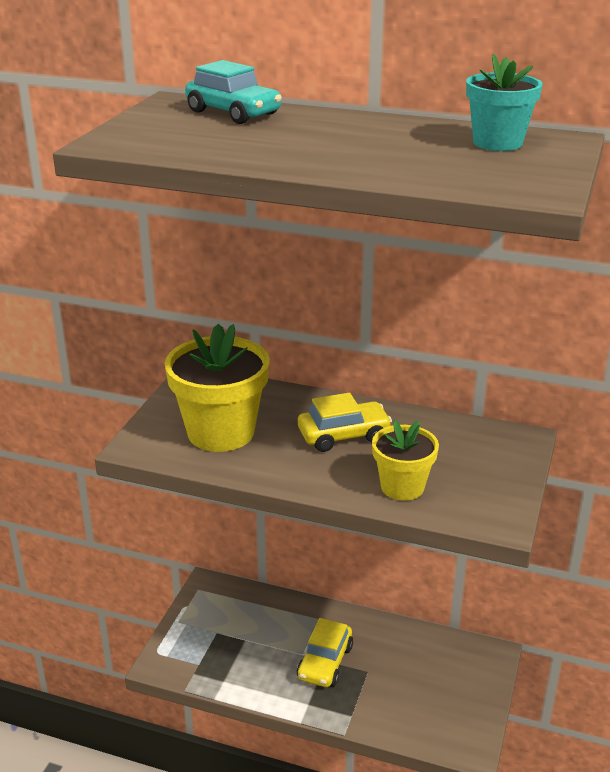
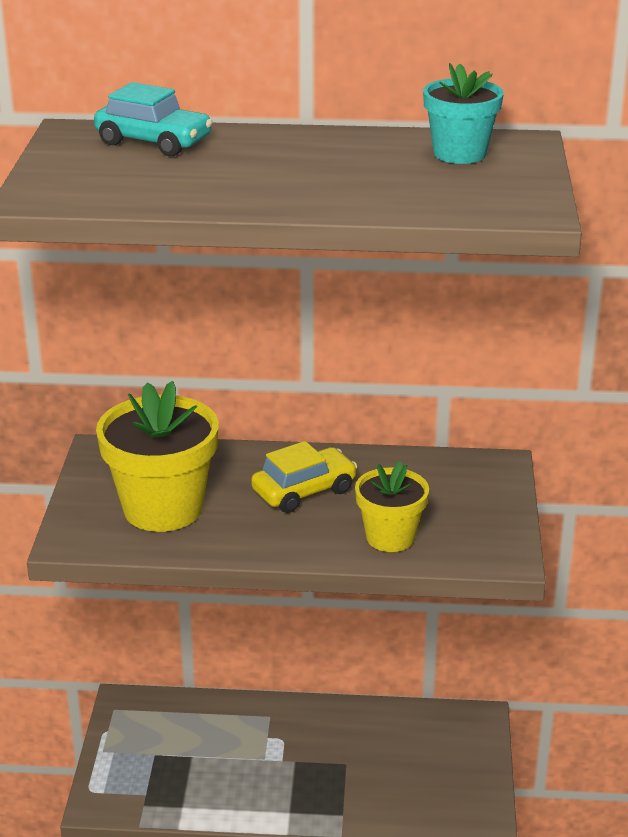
camera: 15 degrees left, 0 degrees up
(325, 662) = (294, 763): yellow car -> none

